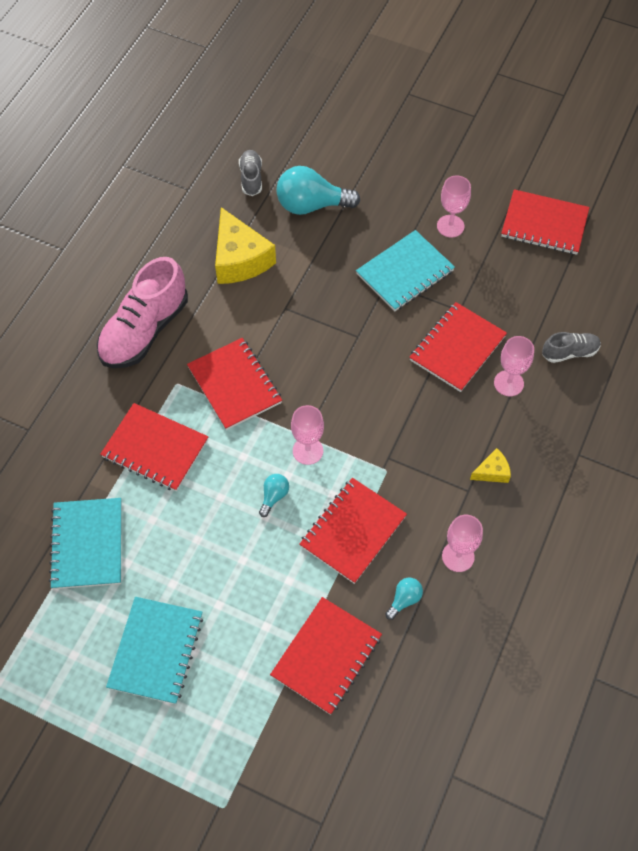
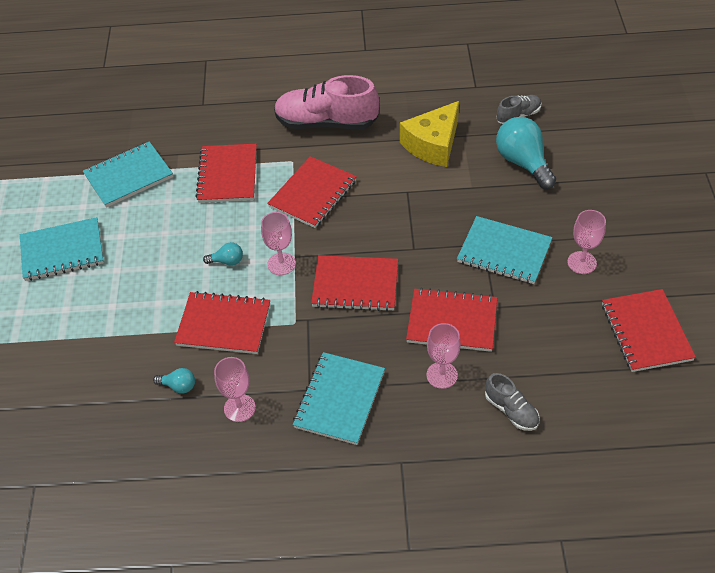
camera: 65 degrees right, 10 degrees down
(326, 656) = (103, 355): red notebook -> red notebook (355, 285)
(492, 471) = (339, 399): yellow cheese -> turquoise notebook

